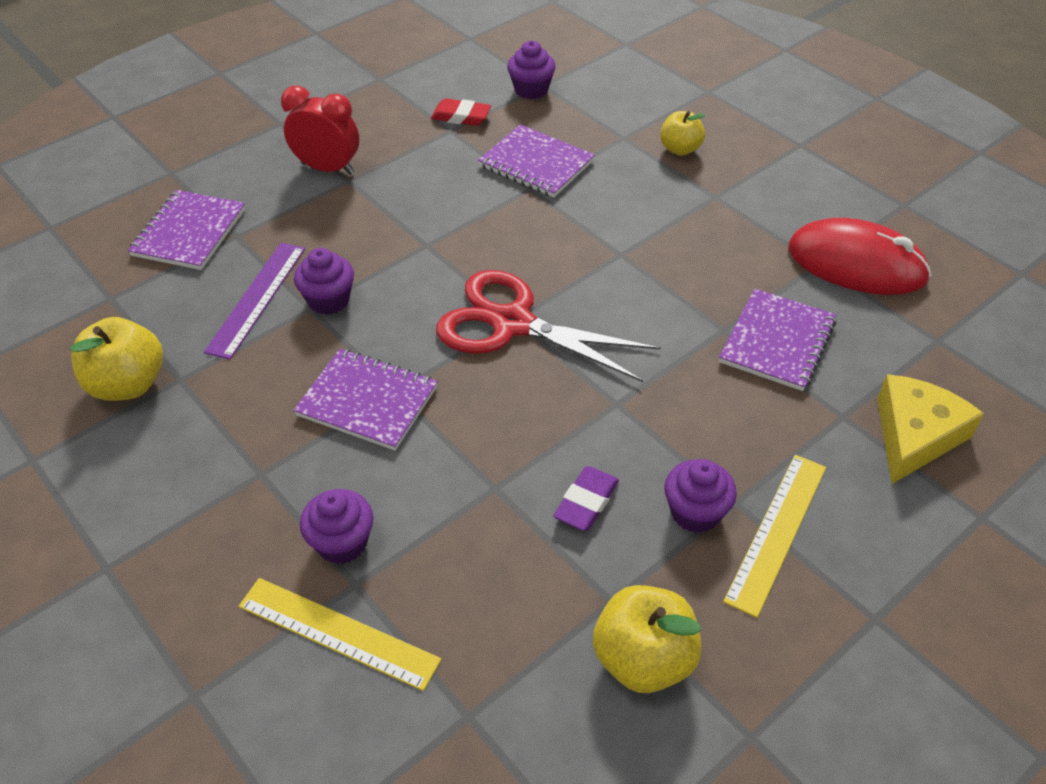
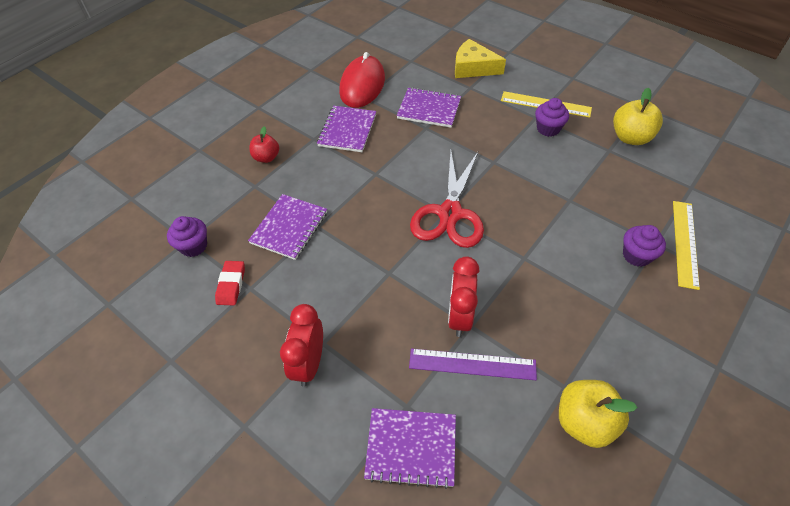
camera: 100 degrees left, 5 degrees up
(328, 300) = (459, 316): purple cupcake -> red clock
(367, 401) = (538, 270): purple notebook -> purple notebook (347, 130)
(586, 502) = (561, 165): purple eraser -> none
(680, 149) = (266, 157): yellow apple -> red apple

